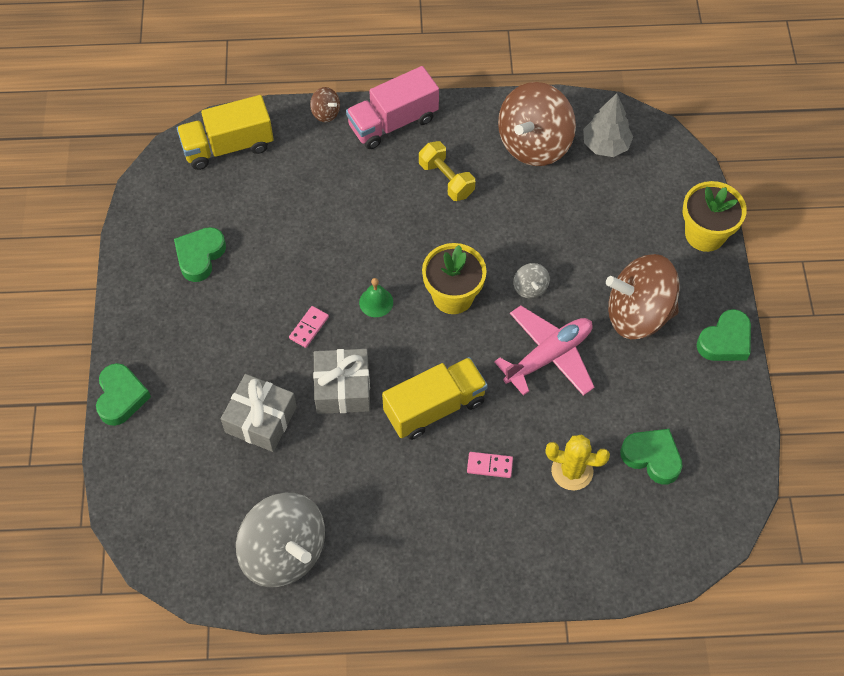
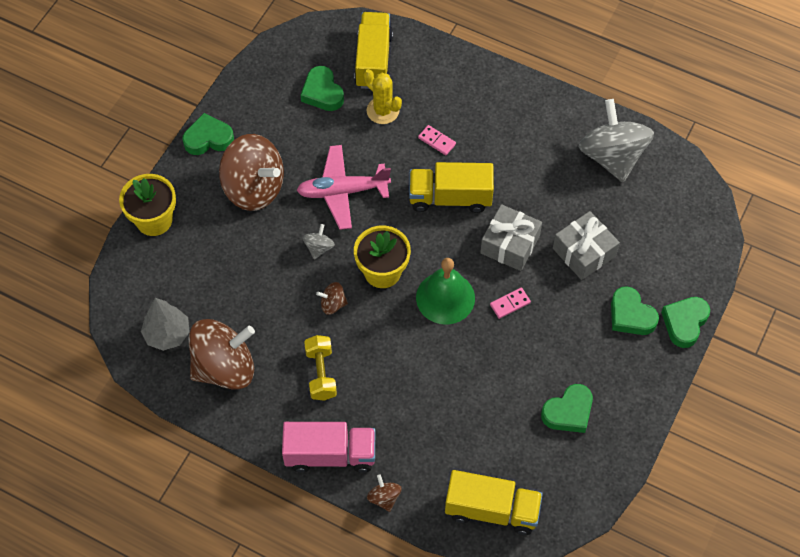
camera: 150 degrees left, 0 degrees up
(180, 377) = (631, 315): none -> green heart
(376, 302) = (445, 297): green bell -> green bell, size x1.92
(478, 243) = (333, 304): none -> brown spinning top
(626, 529) = (373, 61): none -> yellow truck

